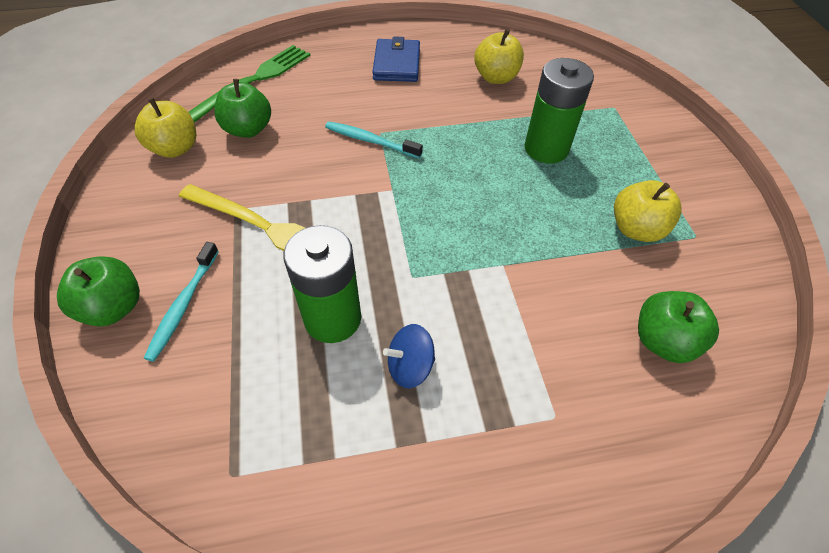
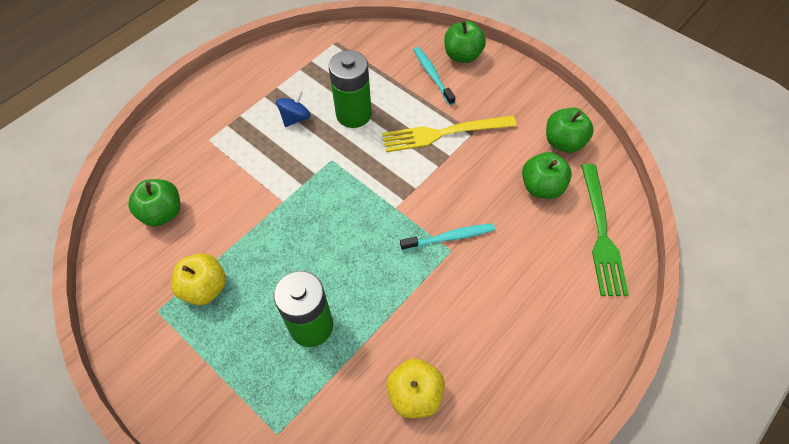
camera: 145 degrees right, 5 degrees up
(175, 148) = (564, 142): yellow apple -> green apple
(396, 64) = (518, 343): blue wallet -> none

